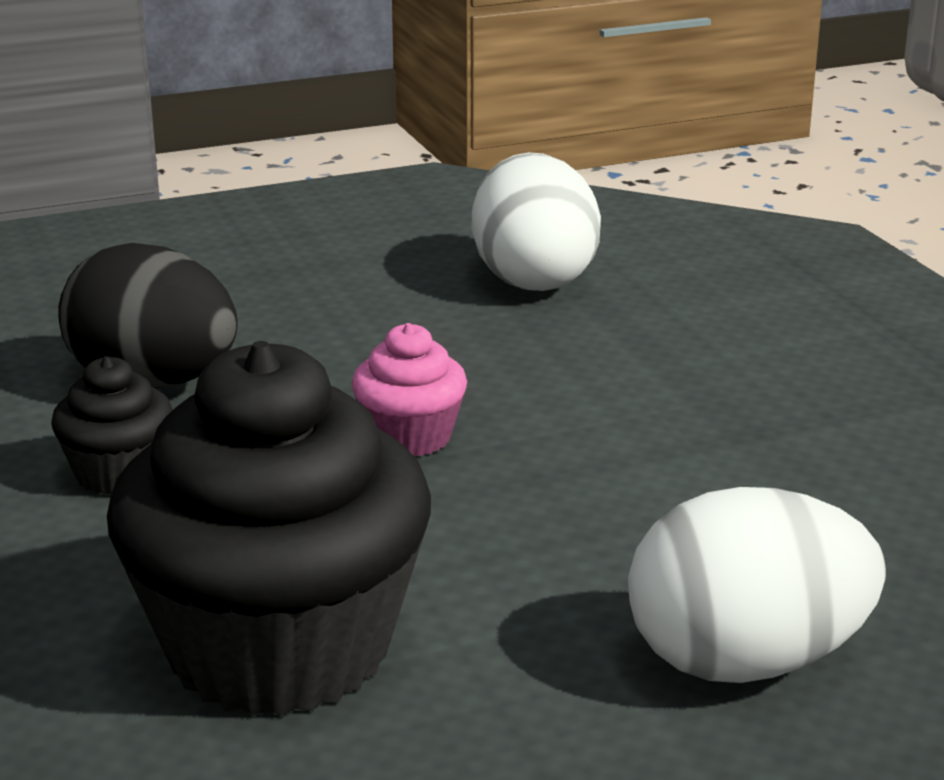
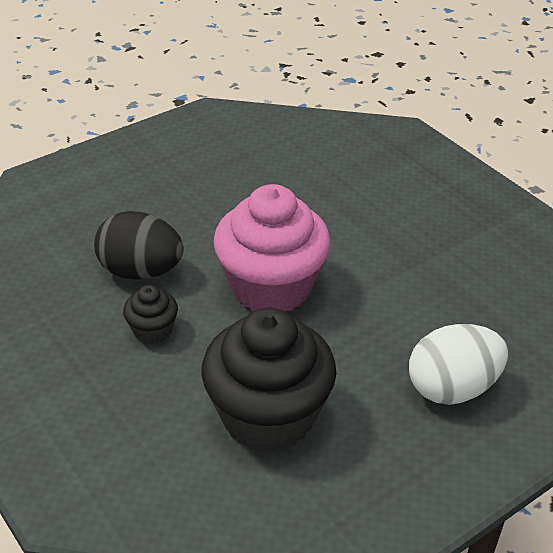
camera: 15 degrees left, 15 degrees up
(410, 437) = (271, 287): pink cupcake -> pink cupcake, size x2.21
(533, 279) = (285, 176): white egg -> none

